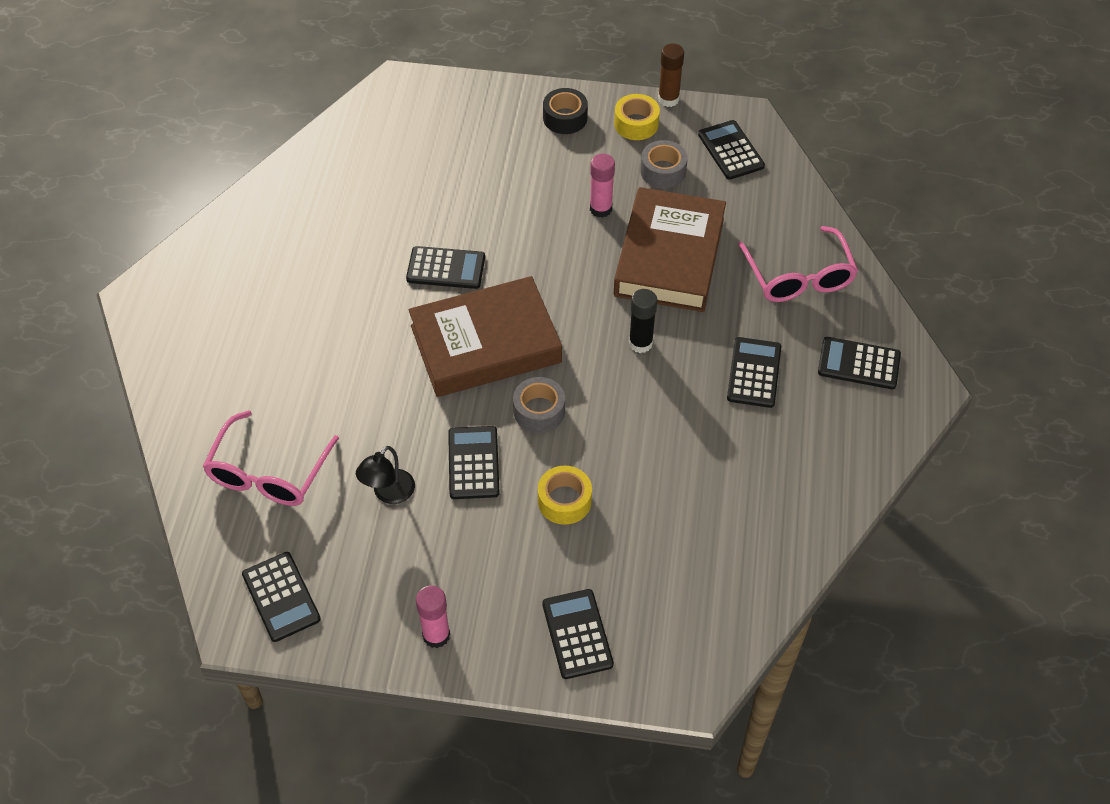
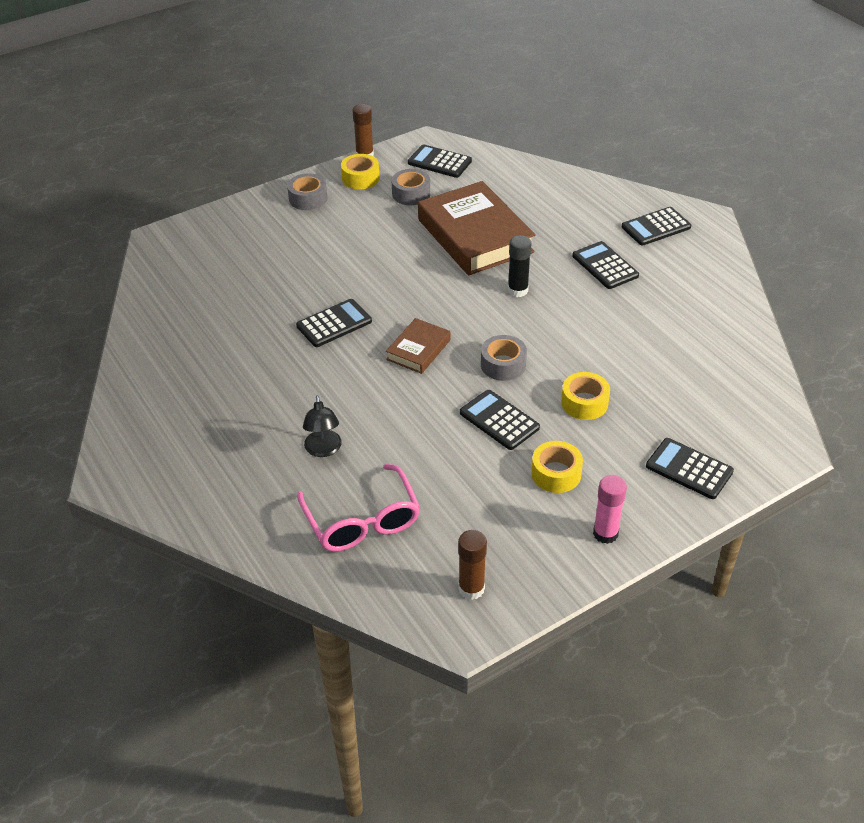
camera: 40 degrees left, 10 degrees down
(281, 597) = (471, 588): black calculator -> brown glue stick
(388, 493) = (465, 475): black lamp -> black lamp (323, 450)
(461, 549) = (556, 474): none -> yellow tape
(485, 344) = (418, 350): brown book -> brown book, size x0.49
(565, 118) = (308, 198): black tape -> grey tape
(601, 209) = (397, 234): pink glue stick -> none
(799, 277) = (565, 204): pink glasses -> none

